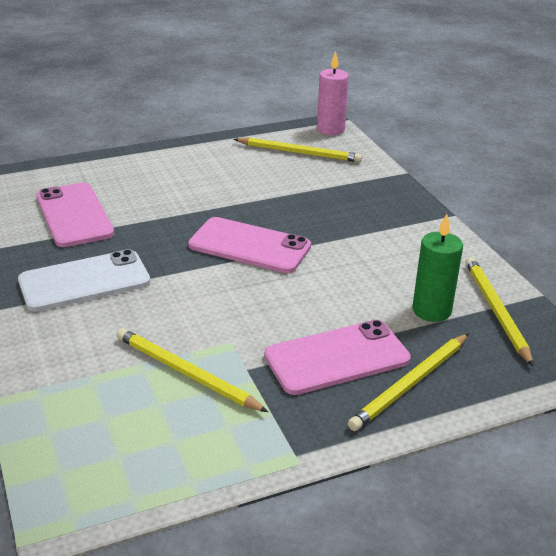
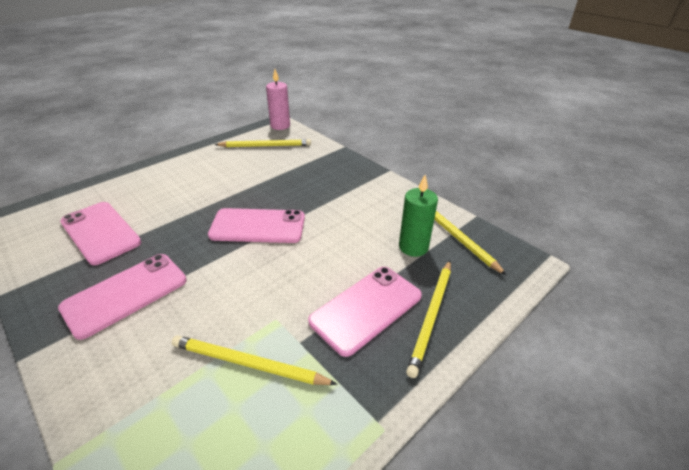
camera: 20 degrees left, 5 degrees up
(84, 281) = (125, 294): white phone -> pink phone

